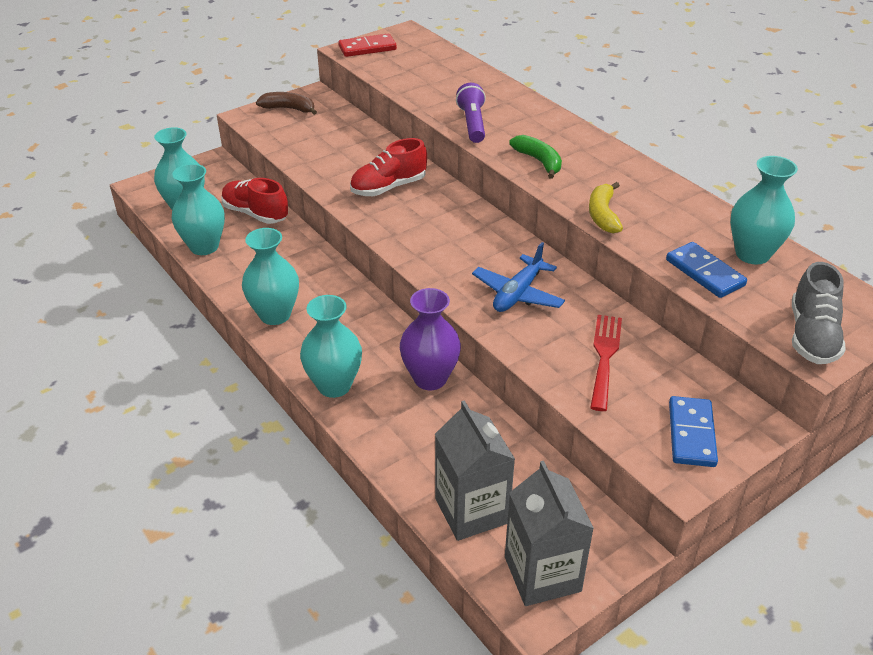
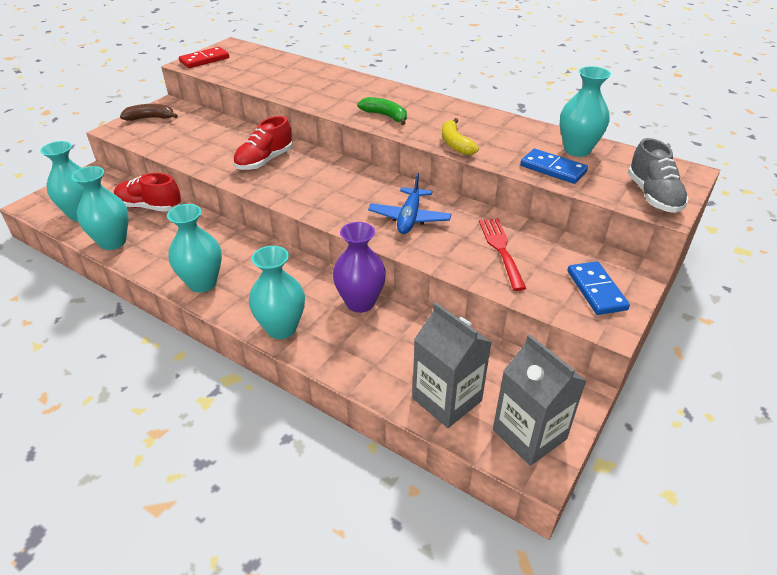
camera: 20 degrees left, 0 degrees up
(472, 124) = (319, 99): purple flashlight -> none

